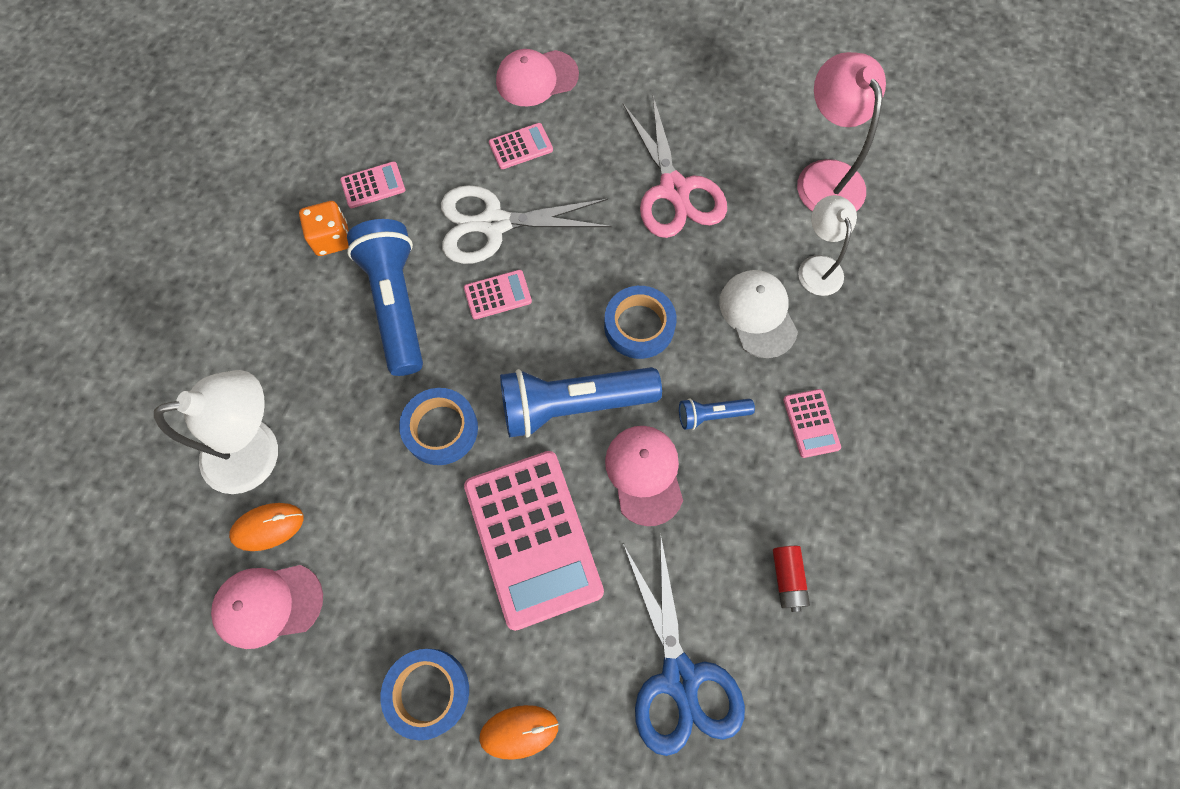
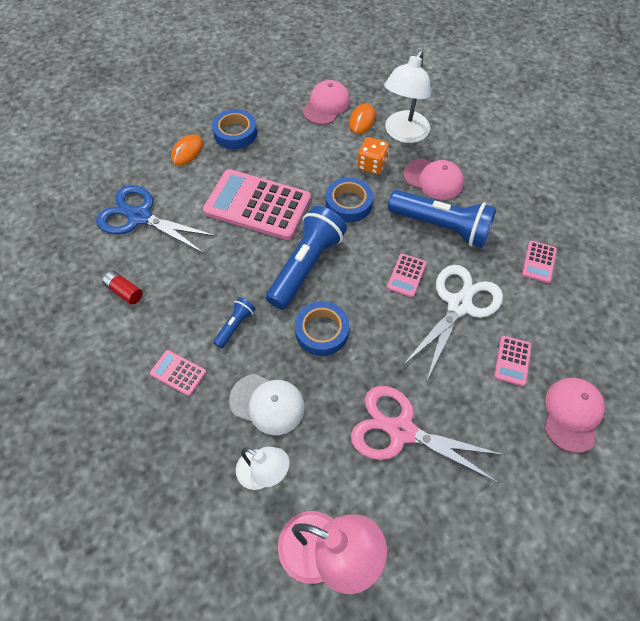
camera: 130 degrees right, 10 degrees down
(332, 239) = (511, 222): orange dice -> orange dice (371, 165)
(644, 474) = (238, 270): pink cap -> pink cap (433, 179)

